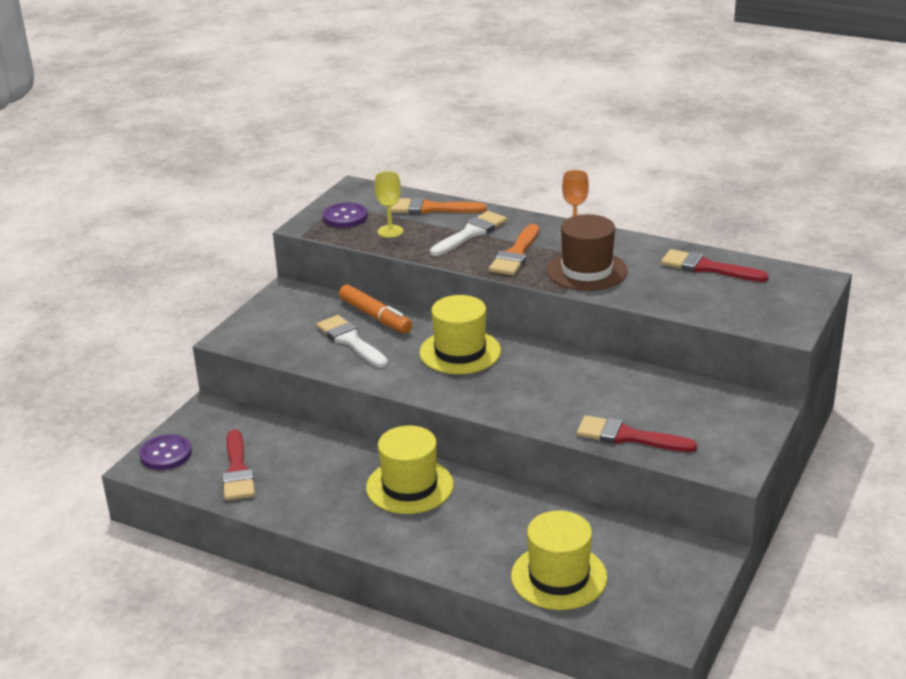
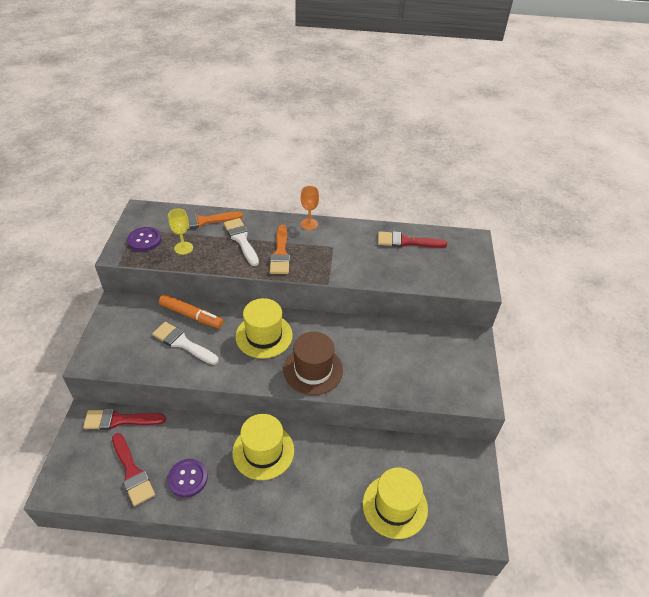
camera: 25 degrees left, 15 degrees up
(166, 454) = (69, 471): purple button -> purple button (187, 478)
(470, 233) = (241, 240): white brush -> white brush turned 45 degrees counterclockwise
(587, 271) = (333, 259): brown hat -> brown hat (313, 370)
(628, 436) = (406, 387): red brush -> red brush (119, 420)

